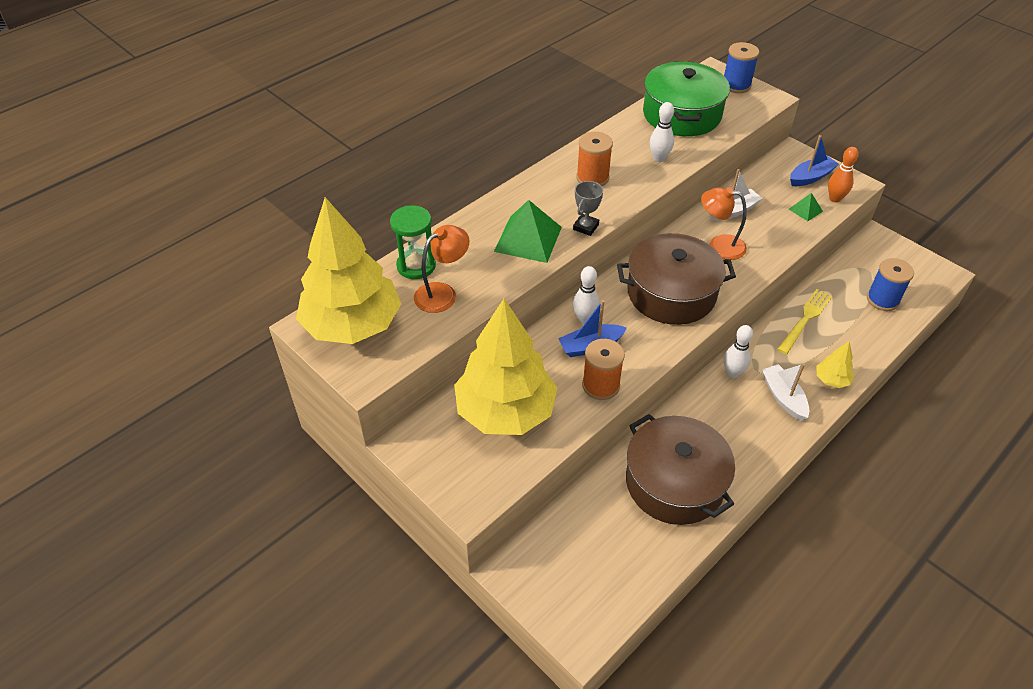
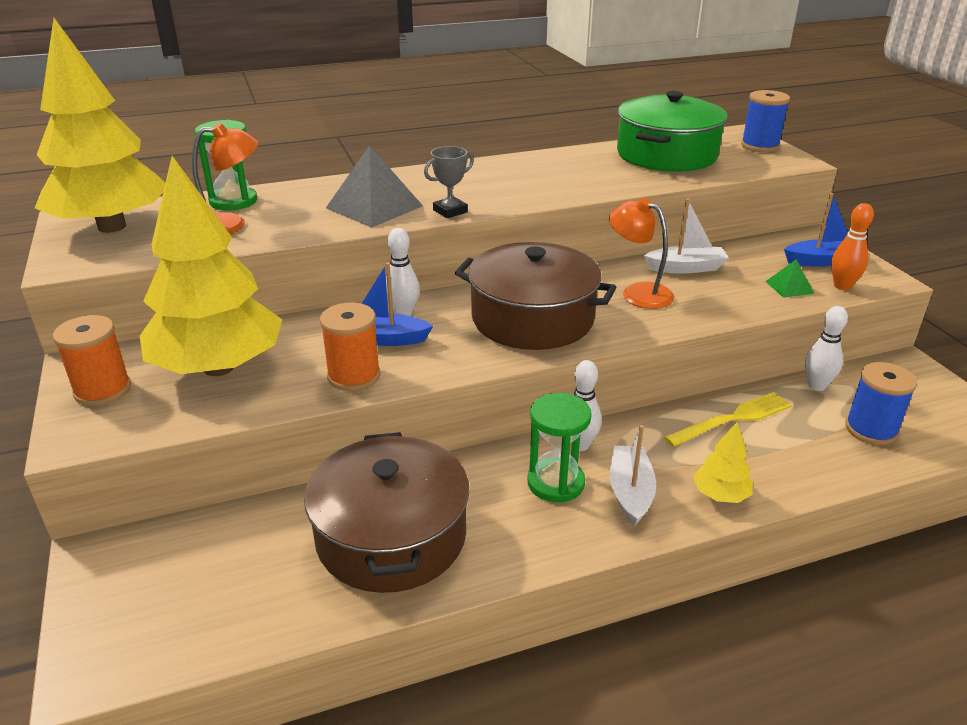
camera: 25 degrees right, 15 degrees down
(528, 239) = (374, 207): green pyramid -> grey pyramid
(592, 178) = (504, 179): orange spool -> orange spool (103, 390)
(659, 158) = (600, 179): white bowling pin -> white bowling pin (816, 386)
(738, 407) = (555, 483): none -> green hourglass

